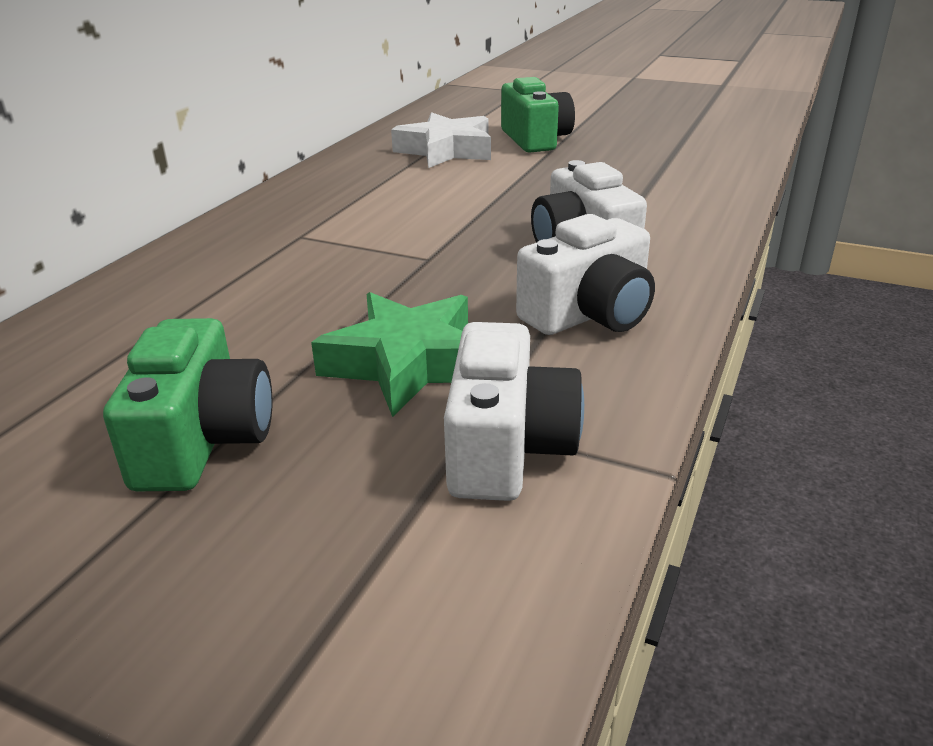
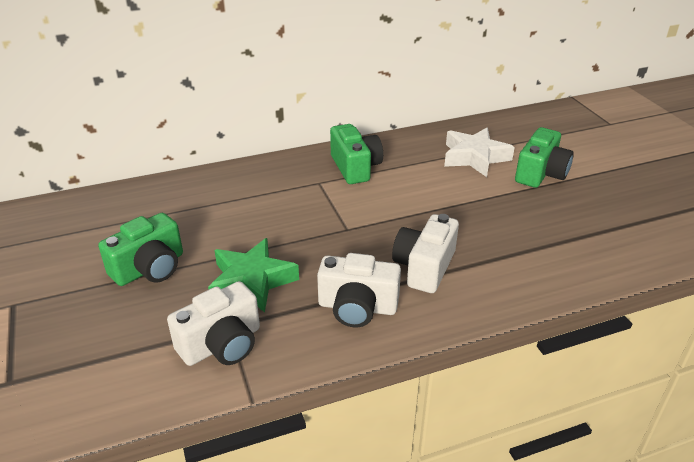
camera: 45 degrees right, 5 degrees up
(322, 205) = (355, 167): none -> green camera

